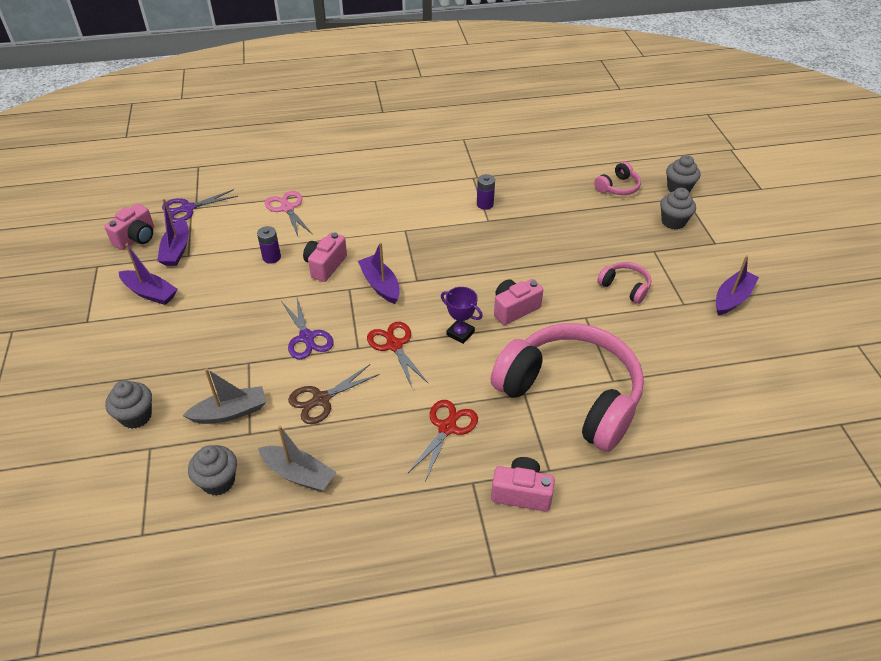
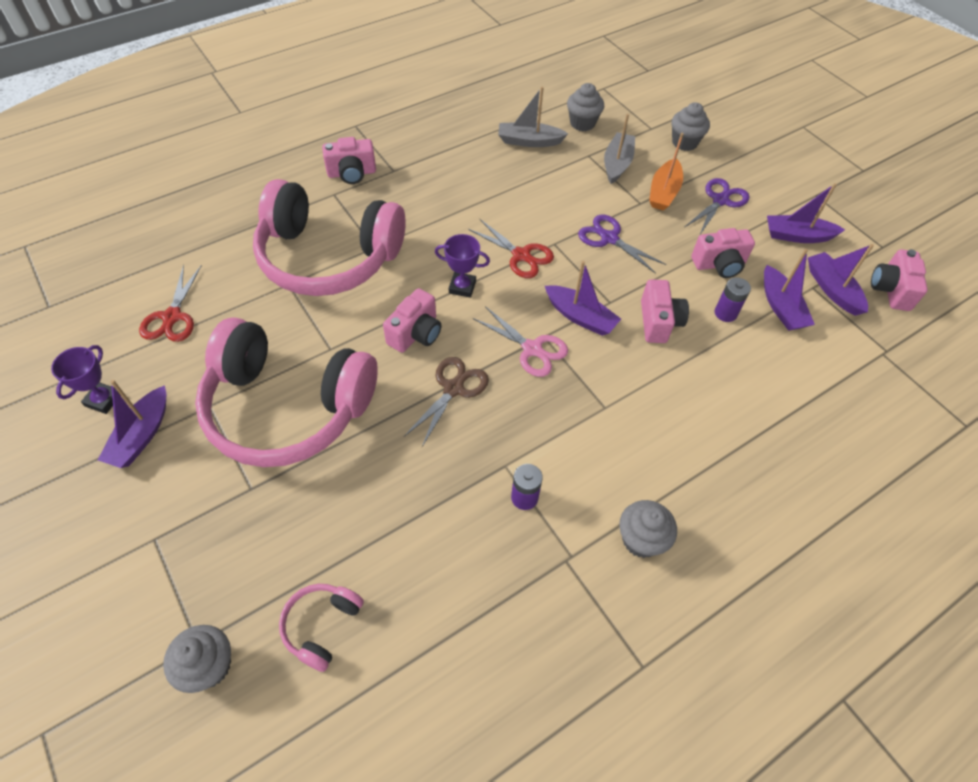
camera: 155 degrees right, 10 degrees up
(187, 208) = (890, 348): purple scissors -> purple scissors (720, 200)
(217, 366) = (663, 192): none -> orange boat
(228, 250) = (781, 307): none -> purple boat
(230, 412) = (617, 164): grey boat -> grey boat turned 150 degrees clockwise
(238, 290) = (719, 264): none -> pink camera
(287, 208) = (778, 391): pink scissors -> pink scissors (532, 349)
(321, 399) = (552, 192): brown scissors -> brown scissors (453, 388)
(447, 428) = (432, 201): red scissors -> red scissors (172, 317)
(625, 287) = (287, 408): pink headphones -> pink headphones, size x2.46
(673, 222) = (220, 566): grey cupcake -> grey cupcake (641, 539)
(767, 329) = (103, 400): none -> purple trophy

